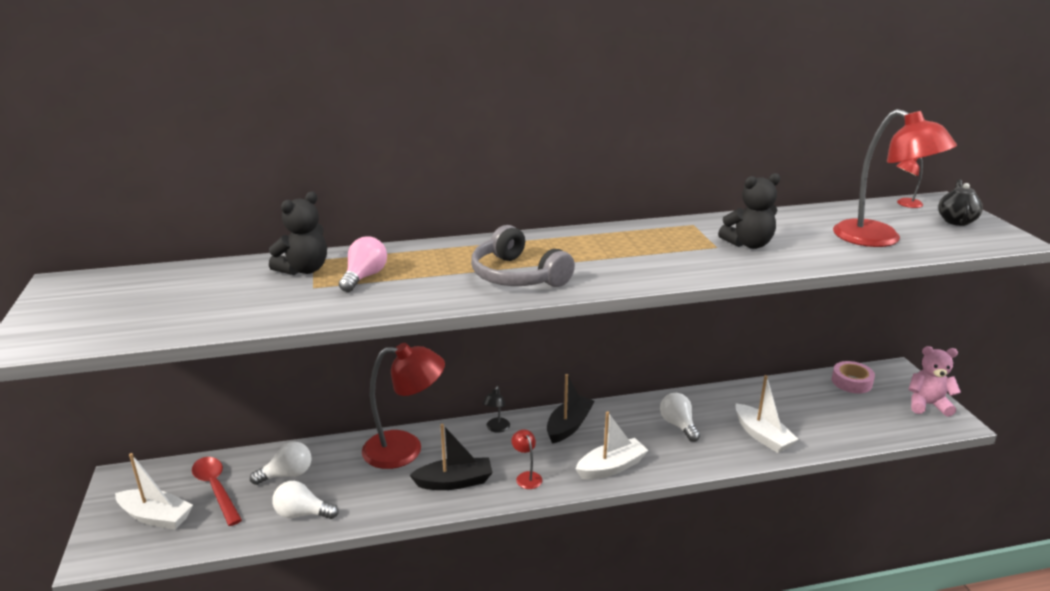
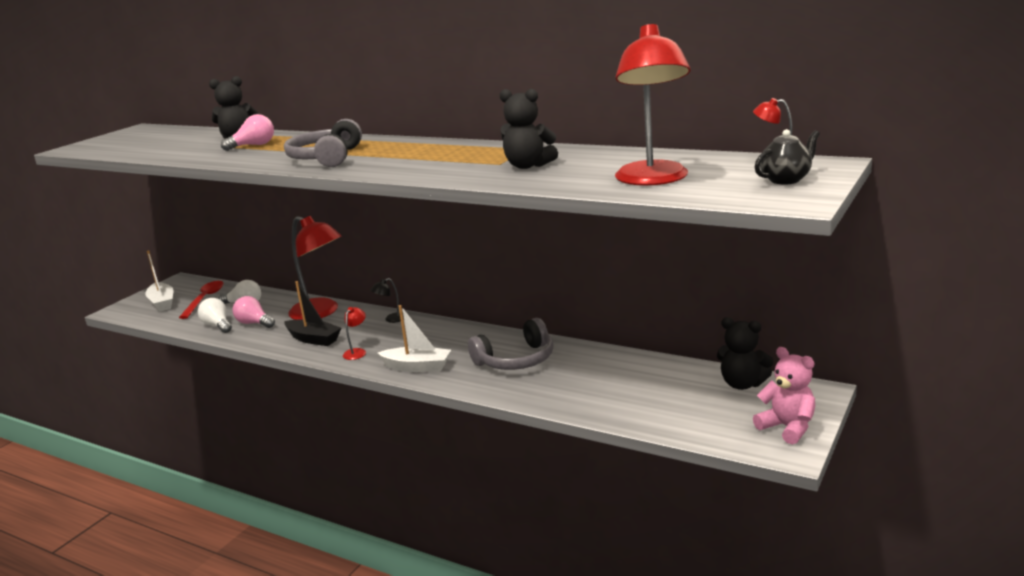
camera: 45 degrees right, 5 degrees down
(346, 492) = (254, 323): none -> pink light bulb
(569, 426) = (439, 333): black boat -> none
(678, 425) = (516, 360): white light bulb -> grey headphones
(762, 436) = (568, 390): white boat -> none
(851, 382) = (742, 384): pink tape -> black teddy bear

